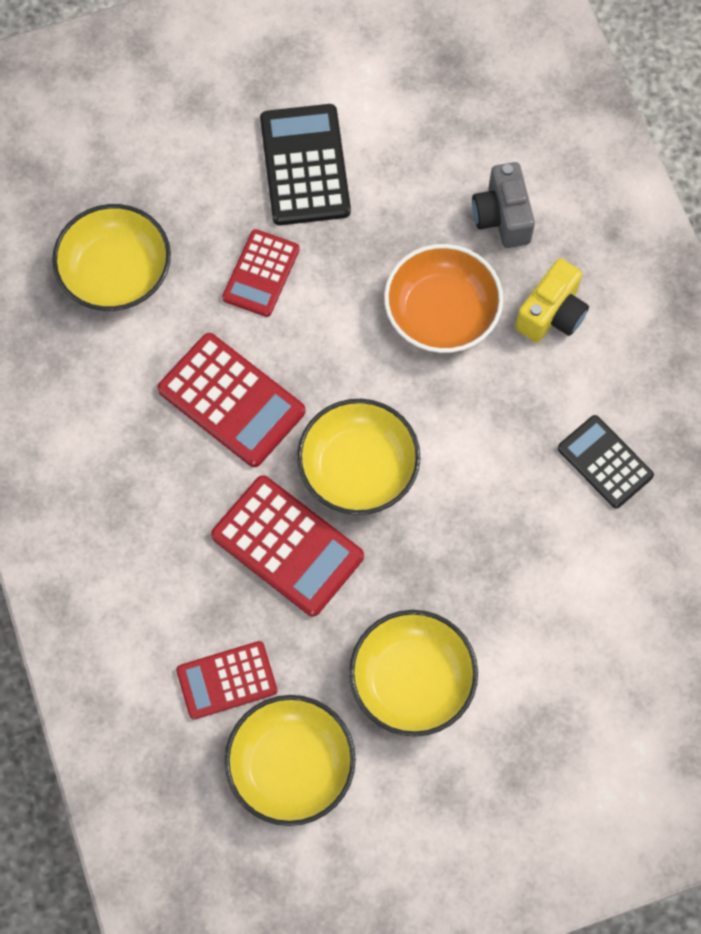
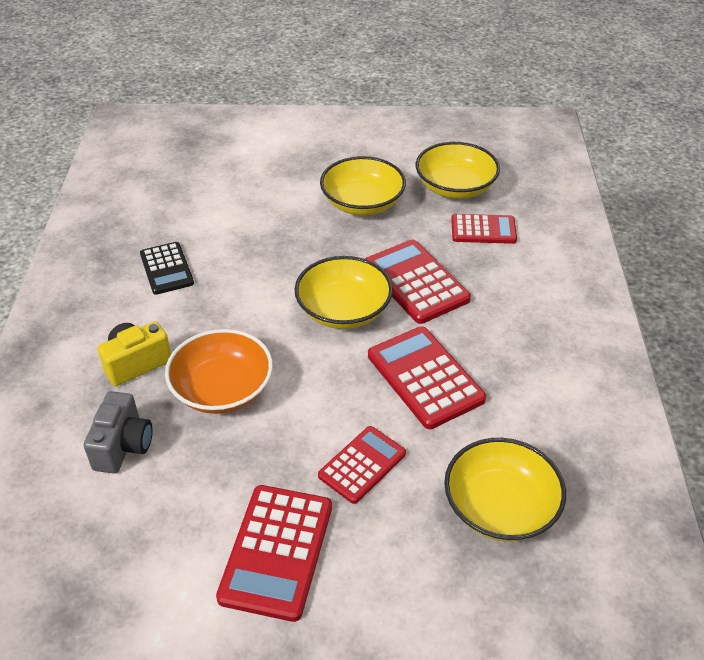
camera: 160 degrees left, 25 degrees down
(305, 165) = (276, 551): black calculator -> red calculator

